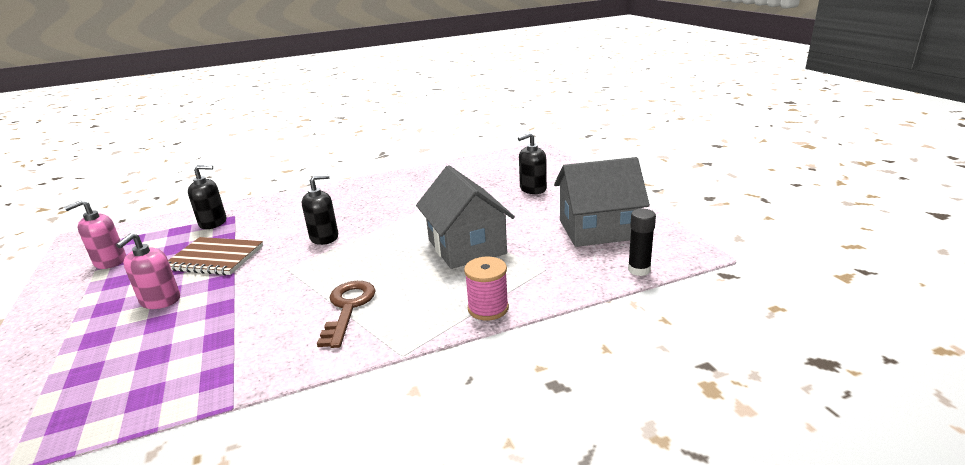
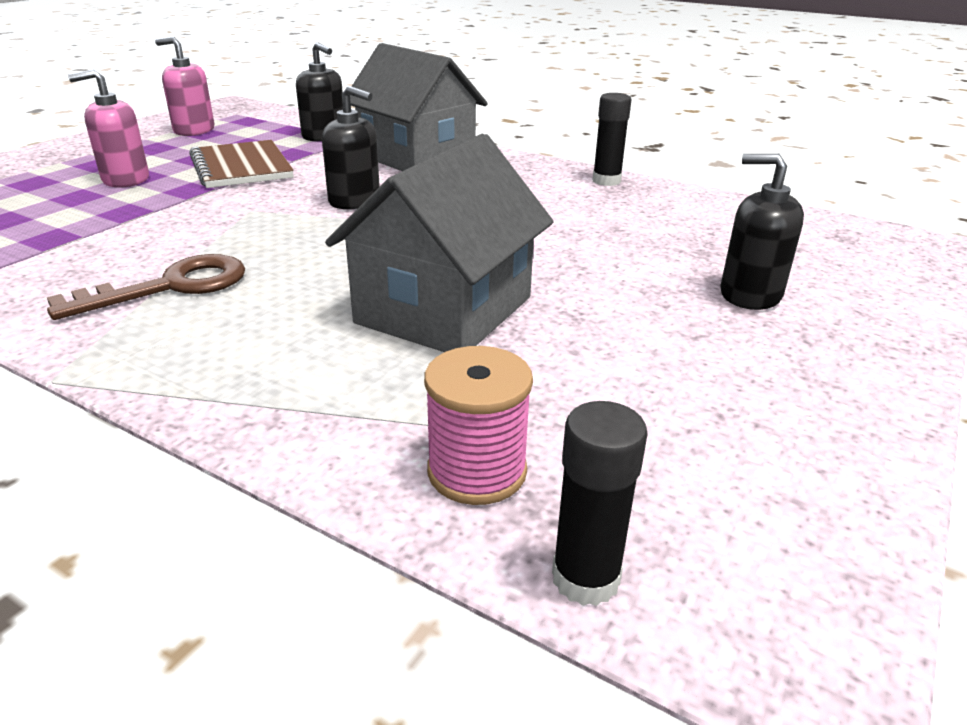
camera: 50 degrees right, 5 degrees up
(404, 176) = (606, 181): none -> black glue stick
(488, 308) = (244, 410): pink spool -> pink spool (477, 471)
(598, 229) = (700, 436): grey house -> grey house (416, 157)

